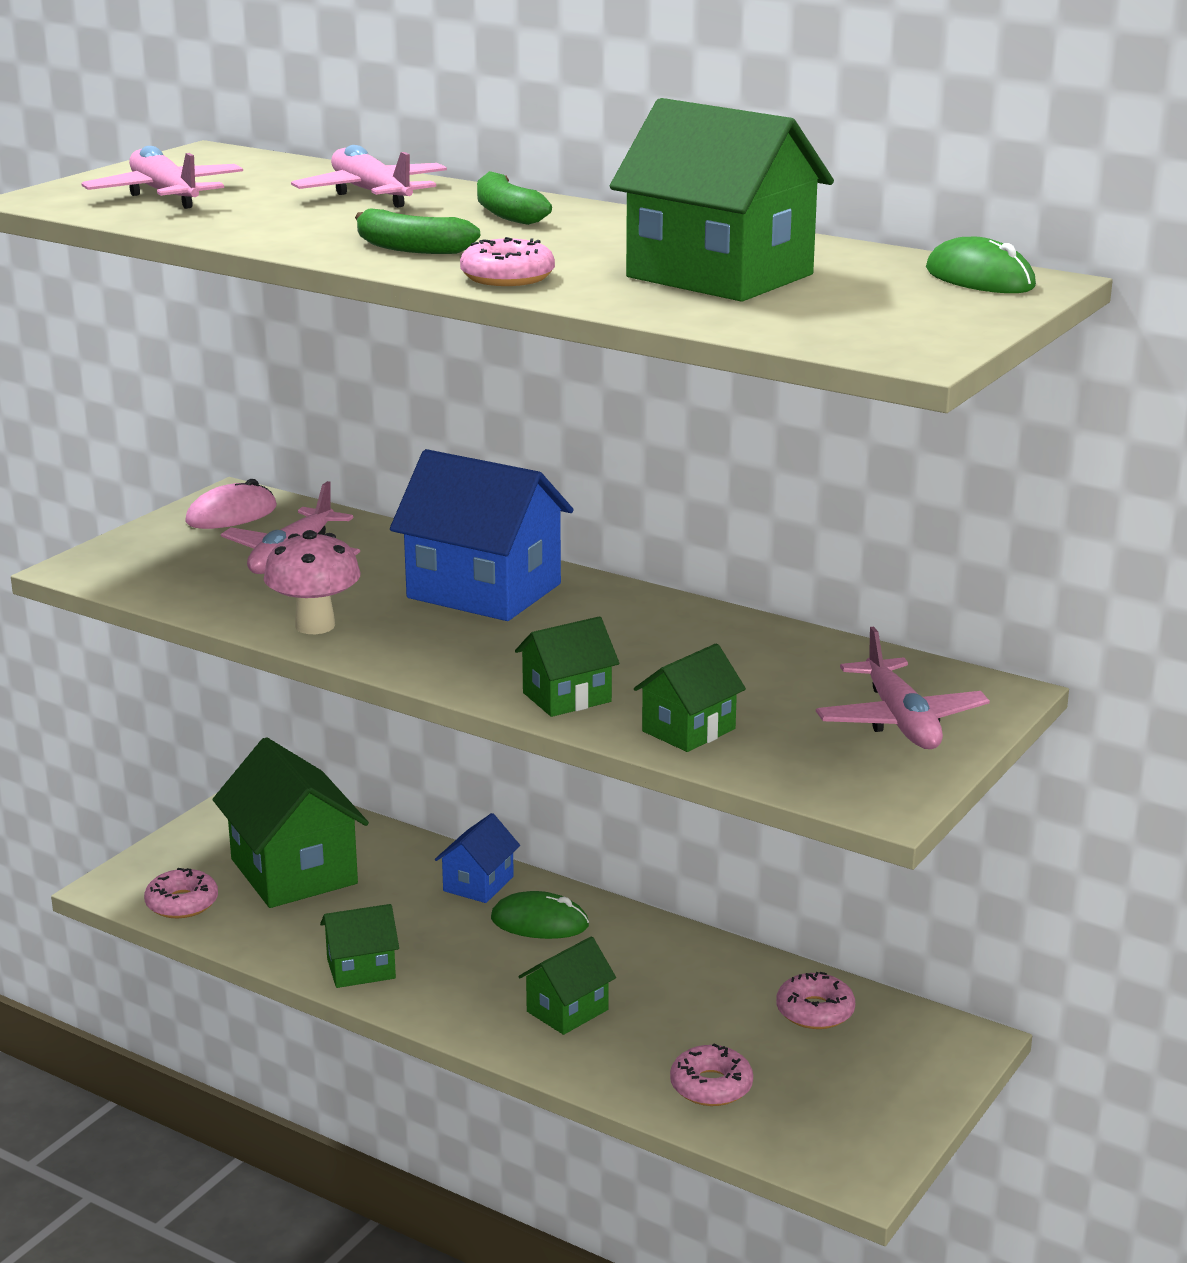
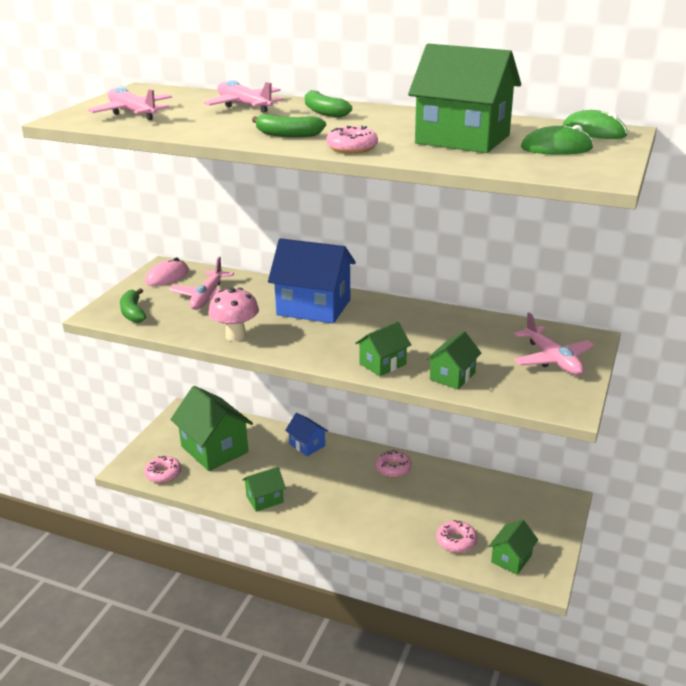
camera: 10 degrees left, 5 degrees up
(143, 570) = (133, 313): none -> green banana
(478, 884) = (307, 445): blue house -> blue house turned 60 degrees counterclockwise
(539, 922) = (343, 462): green mouse -> green mouse (556, 148)
(567, 1010) = (373, 509): green house -> green house (511, 558)
(815, 1011) = (490, 493): pink donut -> pink donut (393, 468)

